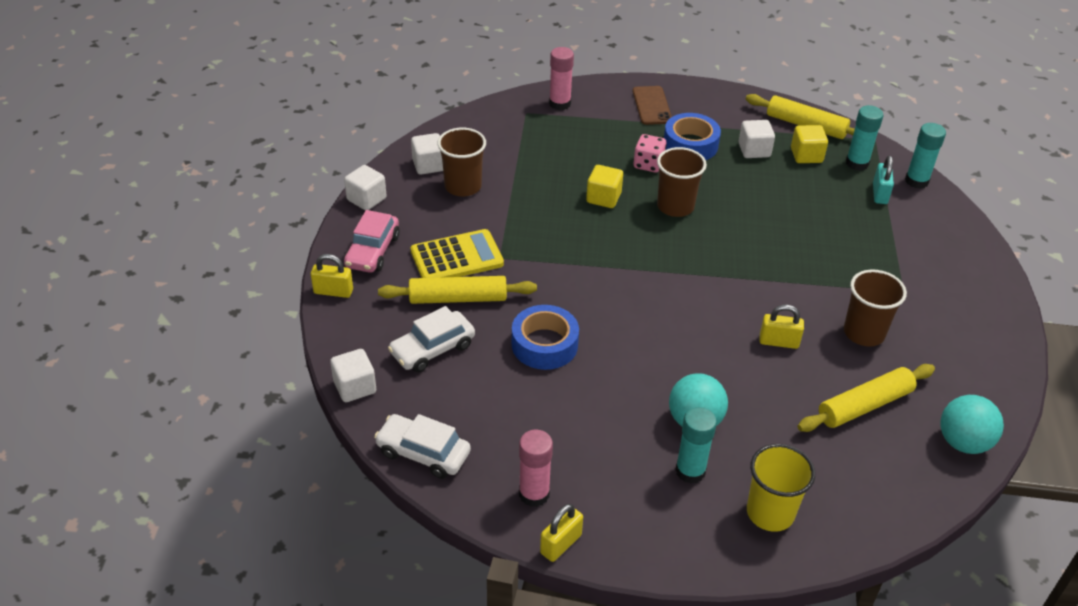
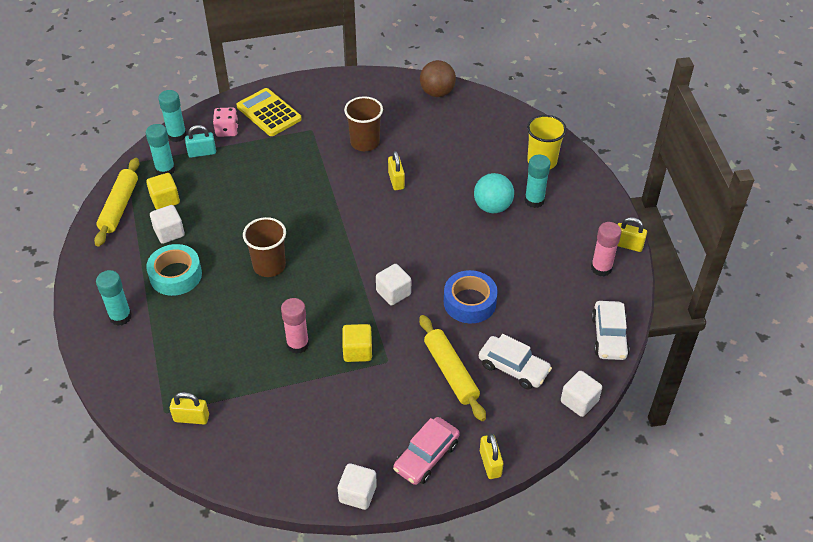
camera: 110 degrees left, 5 degrees up
(372, 251) = (426, 456): pink car -> pink car turned 135 degrees clockwise
(429, 165) = (283, 463): white cube -> white cube (393, 293)
(457, 258) = (403, 391): yellow calculator -> yellow calculator (269, 113)
(463, 186) = (305, 422): brown cup -> none
(510, 125) = (191, 418): none -> yellow padlock
(560, 104) = (139, 389): pink glue stick -> pink glue stick (298, 344)
(603, 198) = (278, 315): yellow cube -> yellow cube (357, 351)
(648, 164) = (216, 297): pink dice -> pink dice (227, 130)
(651, 106) = (120, 317): brown phone -> turquoise glue stick
(690, 144) = (176, 275): blue tape -> turquoise tape
(865, 405) = (431, 134): yellow rolling pin -> none
(963, 442) = (437, 92): turquoise ball -> brown ball

